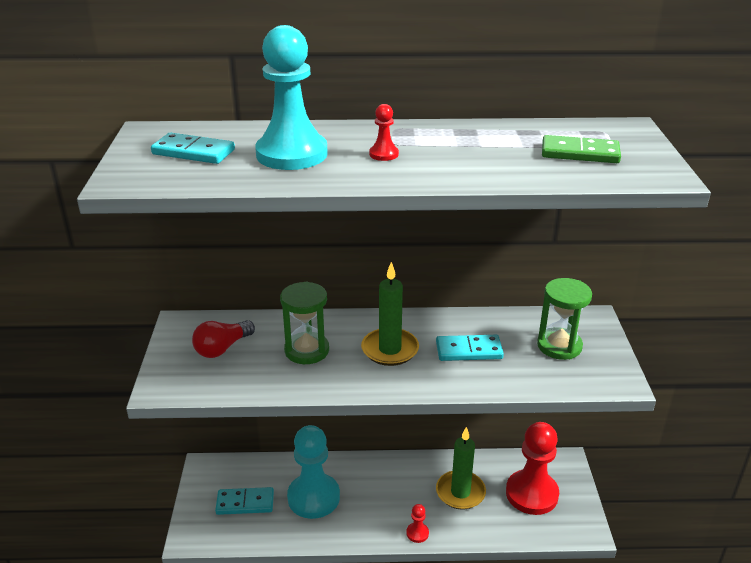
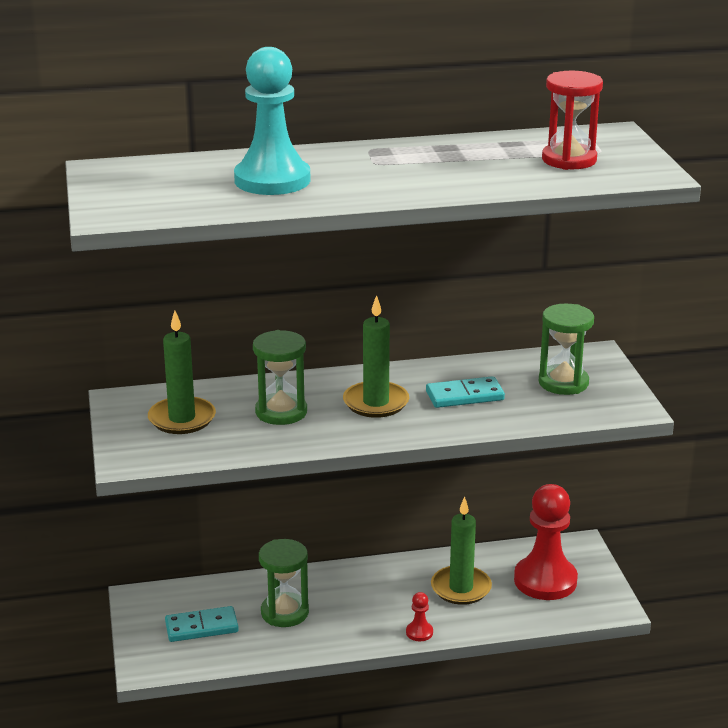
camera: 10 degrees left, 5 degrees down
(193, 152) = (165, 185): turquoise domino -> none
(222, 348) = (182, 419): red light bulb -> green candle
(313, 497) = (284, 612): turquoise pawn -> green hourglass
(383, 154) = (369, 174): red pawn -> none
(580, 153) = (569, 160): green domino -> red hourglass

